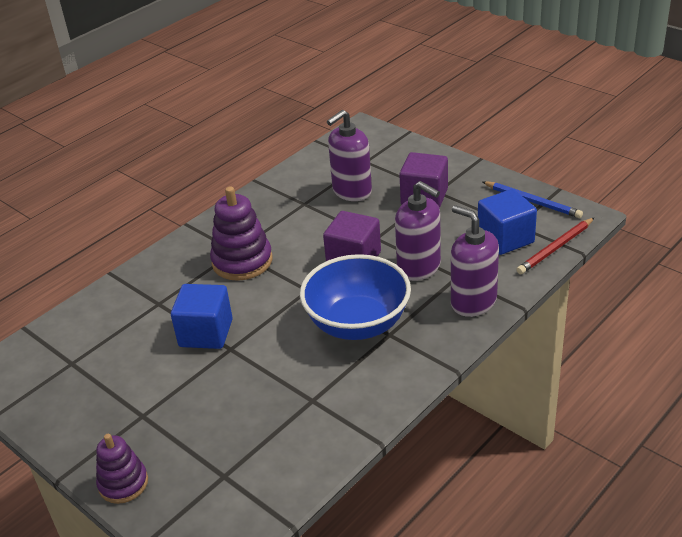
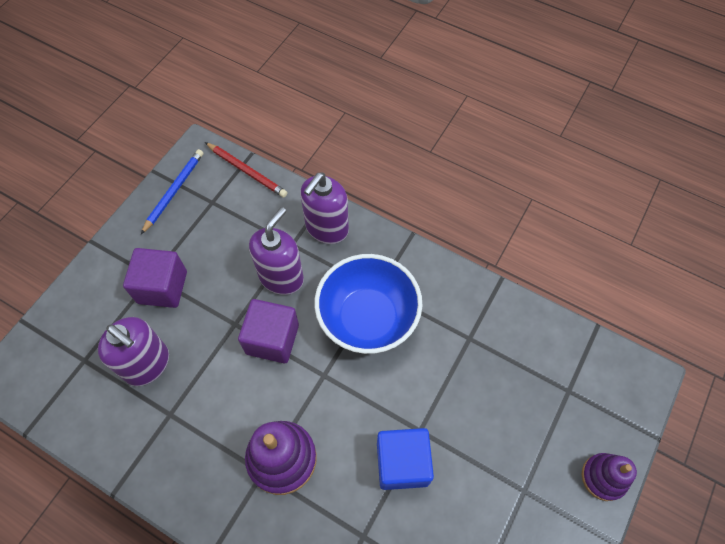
camera: 105 degrees left, 25 degrees up
(505, 238) = (233, 210): blue cube -> none

